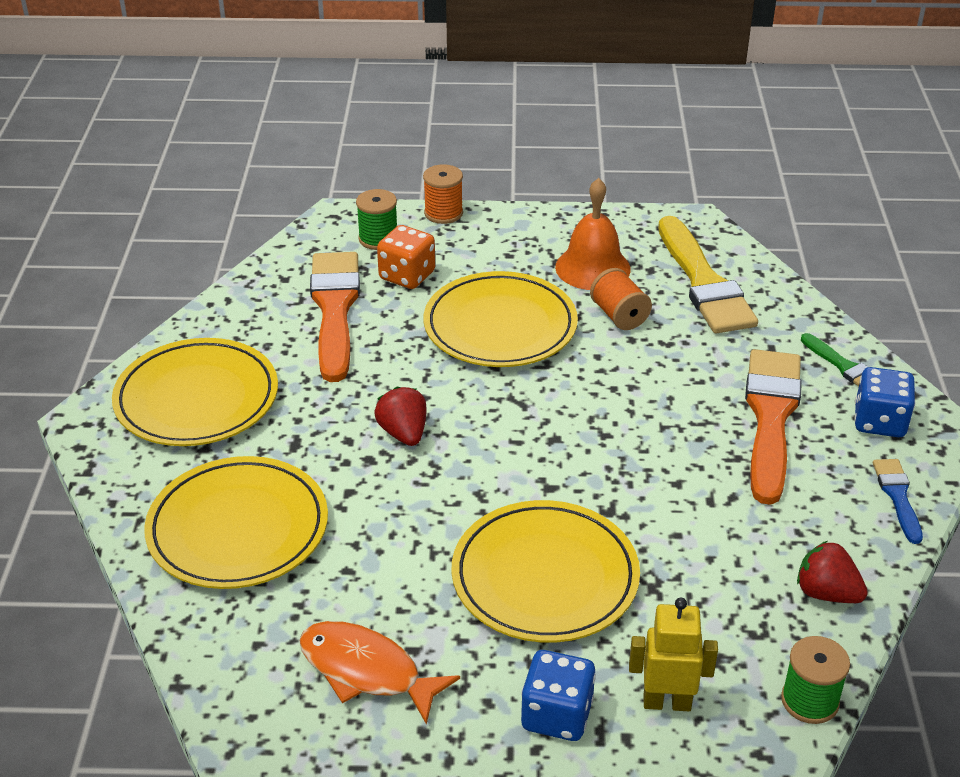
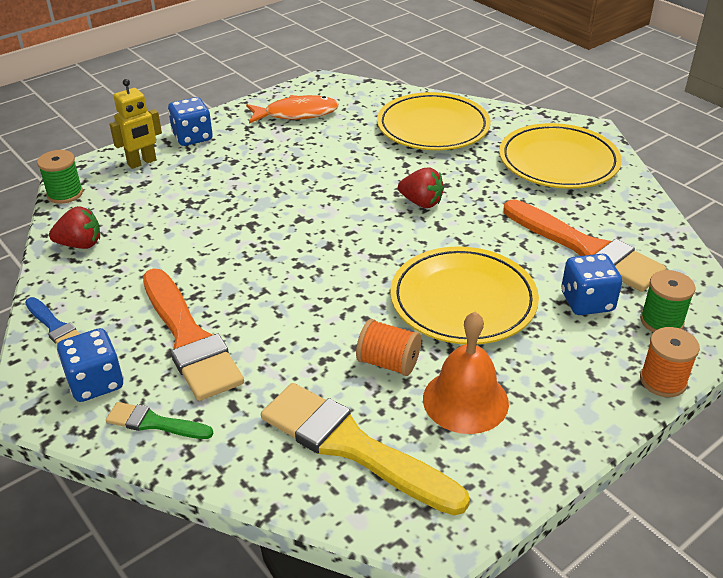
camera: 140 degrees right, 0 degrees up
(407, 276) = (587, 302): orange dice -> blue dice
(545, 577) = (253, 179): yellow plate -> none

